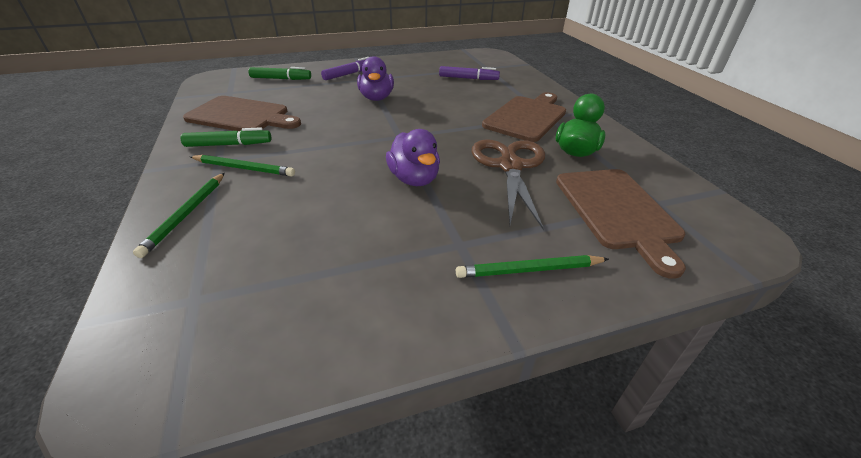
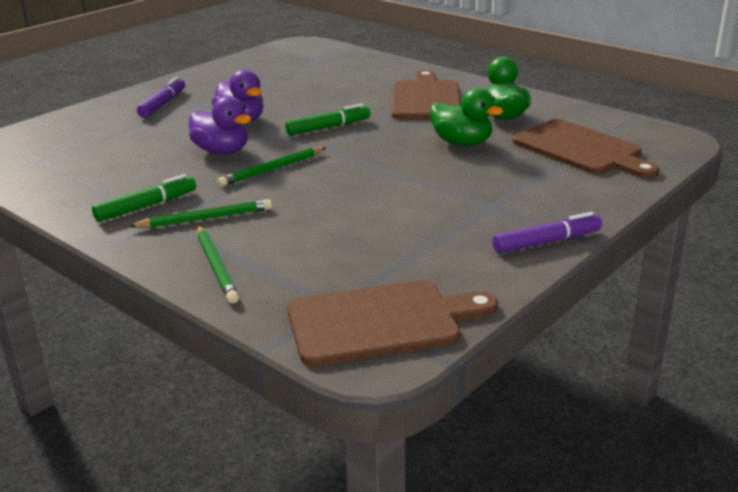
camera: 30 degrees left, 10 degrees down
(241, 116) = (105, 178): brown cutting board -> brown cutting board (380, 322)
(281, 79) = (80, 130): green marker -> green marker (328, 127)
(414, 179) = (392, 176): purple duck -> purple duck (222, 151)
(468, 78) = (315, 76): purple marker -> purple marker (547, 242)
(510, 166) = (462, 143): brown scissors -> green duck
(529, 270) = (560, 203): green pencil -> green pencil (272, 169)

